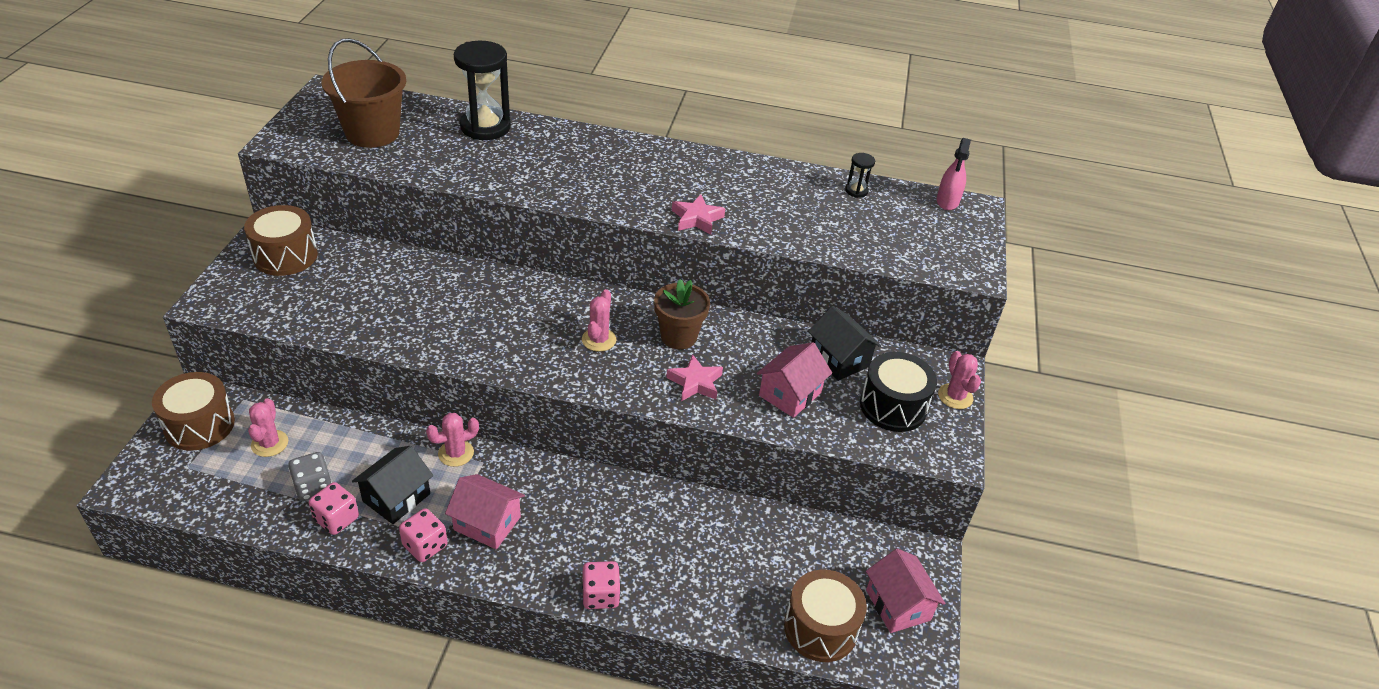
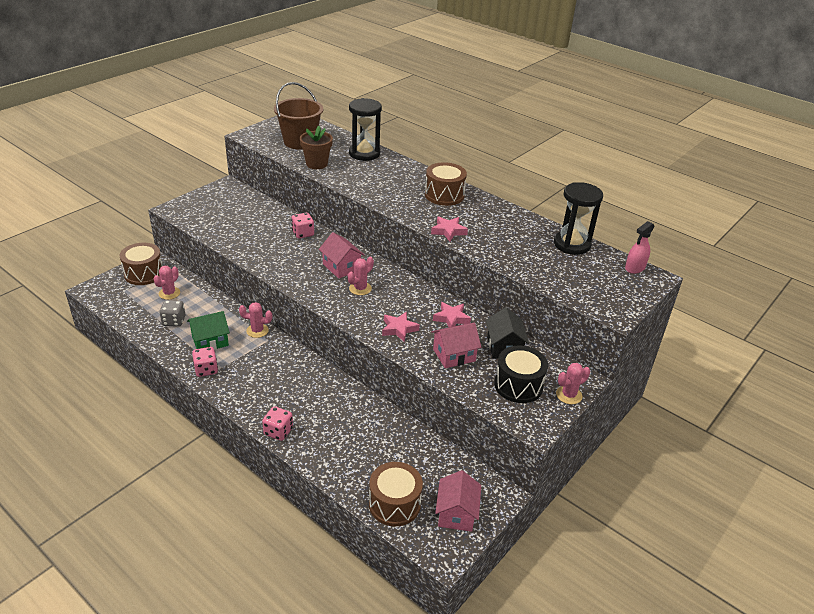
camera: 30 degrees right, 5 degrees down
(285, 256) = (227, 198): brown drum -> brown drum (444, 195)
(336, 519) = (173, 340): pink dice -> pink dice (303, 233)
(396, 497) = (210, 341): black house -> green house
(487, 523) = (246, 371): pink house -> pink house (341, 267)
(678, 336) = (409, 302): brown flower pot -> brown flower pot (316, 164)
(748, 342) = (451, 318): none -> pink star
(856, 191) = (572, 244): black hourglass -> black hourglass, size x2.22
(955, 396) = (569, 395): pink cactus -> pink cactus turned 45 degrees clockwise

